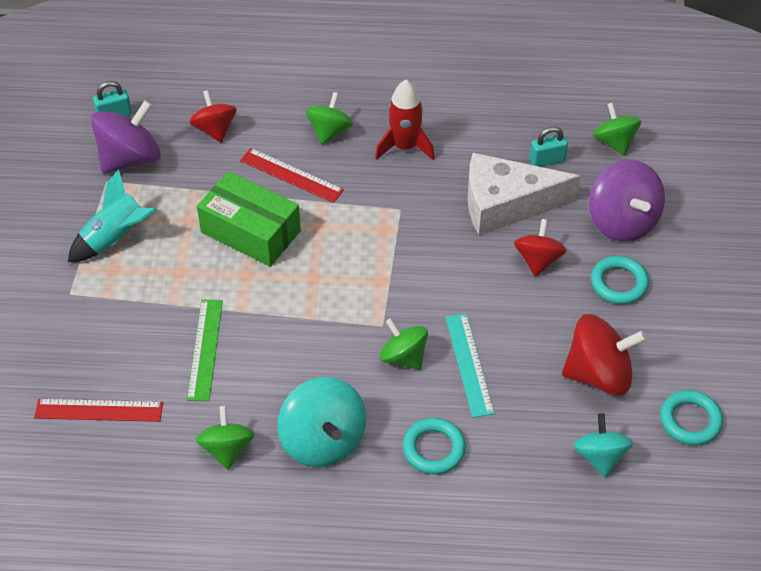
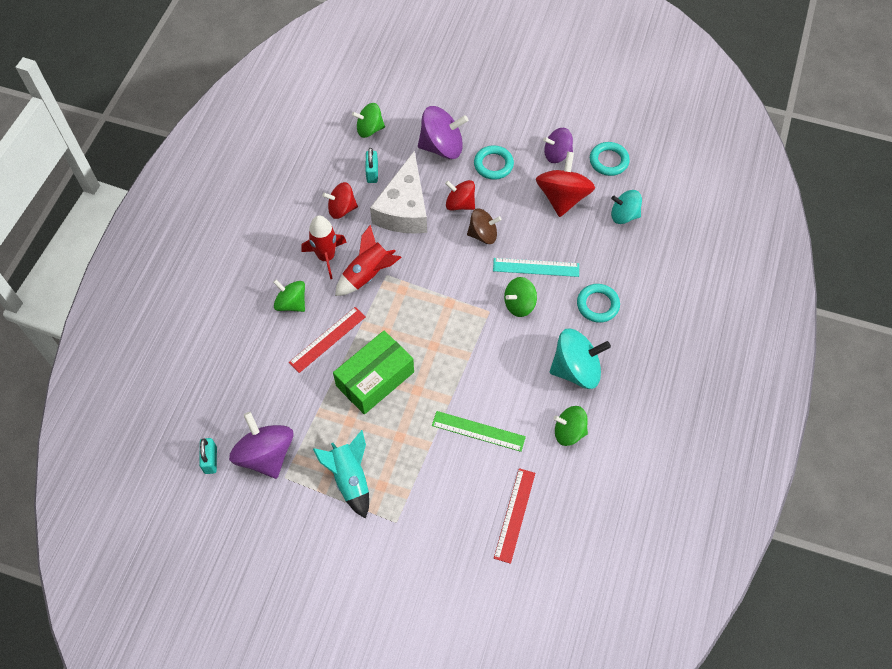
camera: 75 degrees left, 10 degrees up
(215, 129) = (257, 385): red spinning top -> red spinning top (341, 209)
(393, 191) = (368, 275): none -> red rocket
(499, 295) = (483, 234): none -> brown spinning top
(671, 353) = (557, 154): none -> purple spinning top

